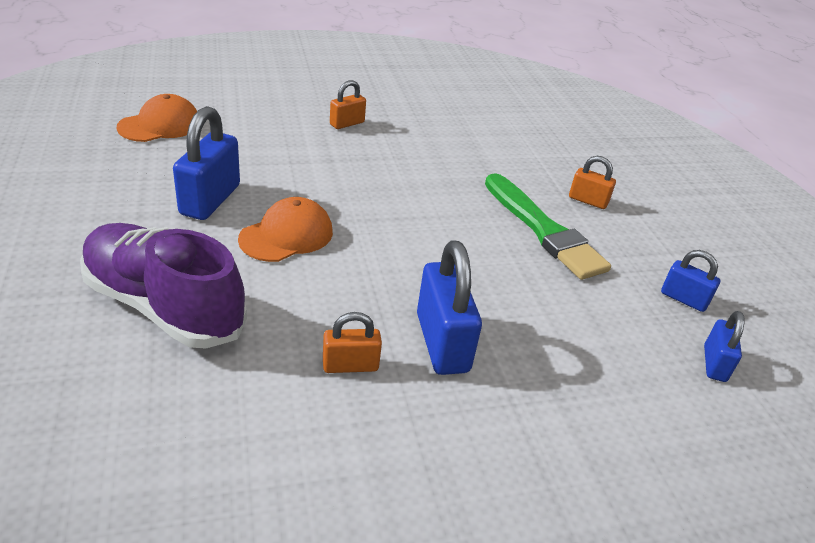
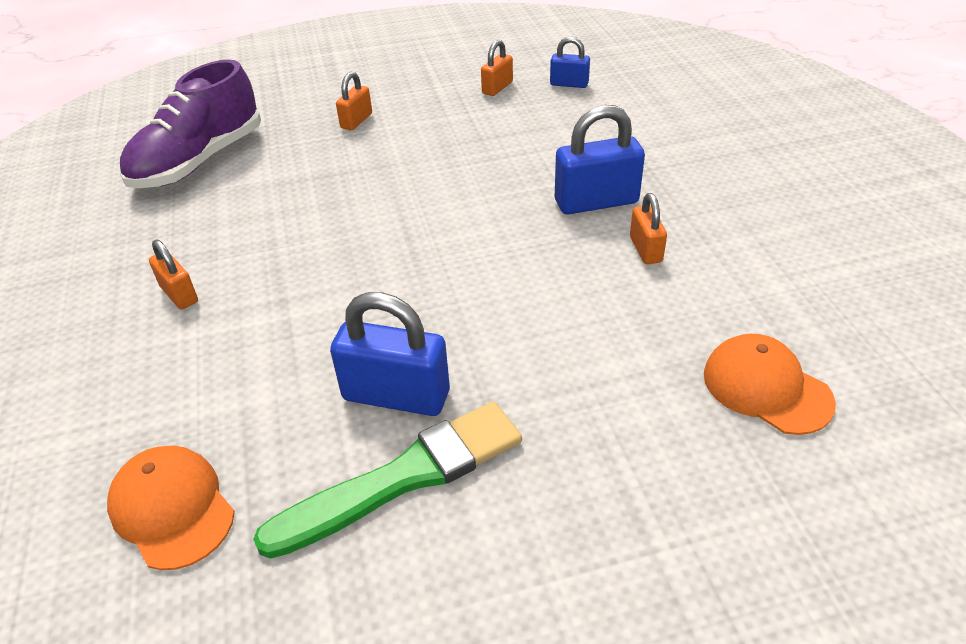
camera: 85 degrees left, 5 degrees up
(164, 306) = (614, 388): purple shoe -> purple shoe (198, 161)
(286, 235) = (461, 315): orange cap -> orange cap (766, 388)
(543, 230) = (412, 147): green brush -> green brush (403, 478)
(683, 299) = (497, 88): blue padlock -> orange padlock

